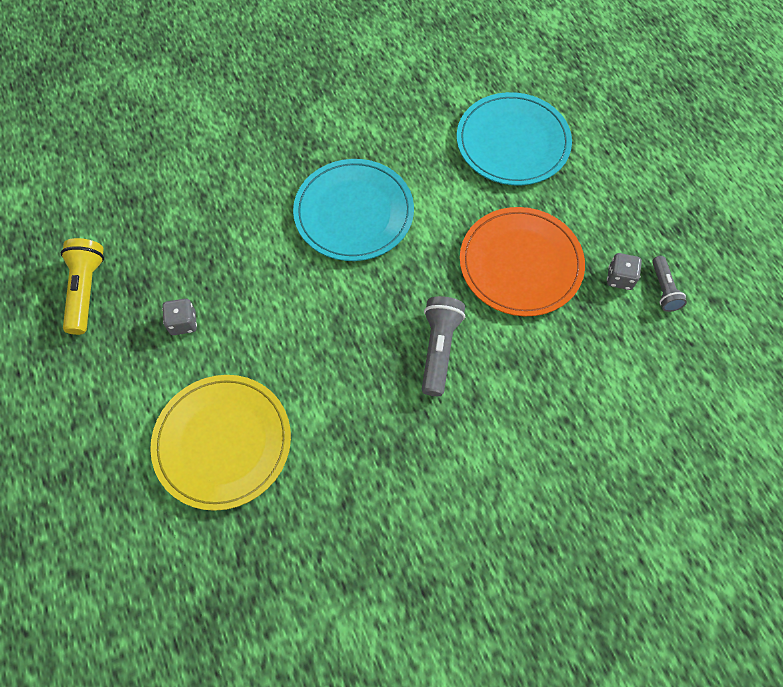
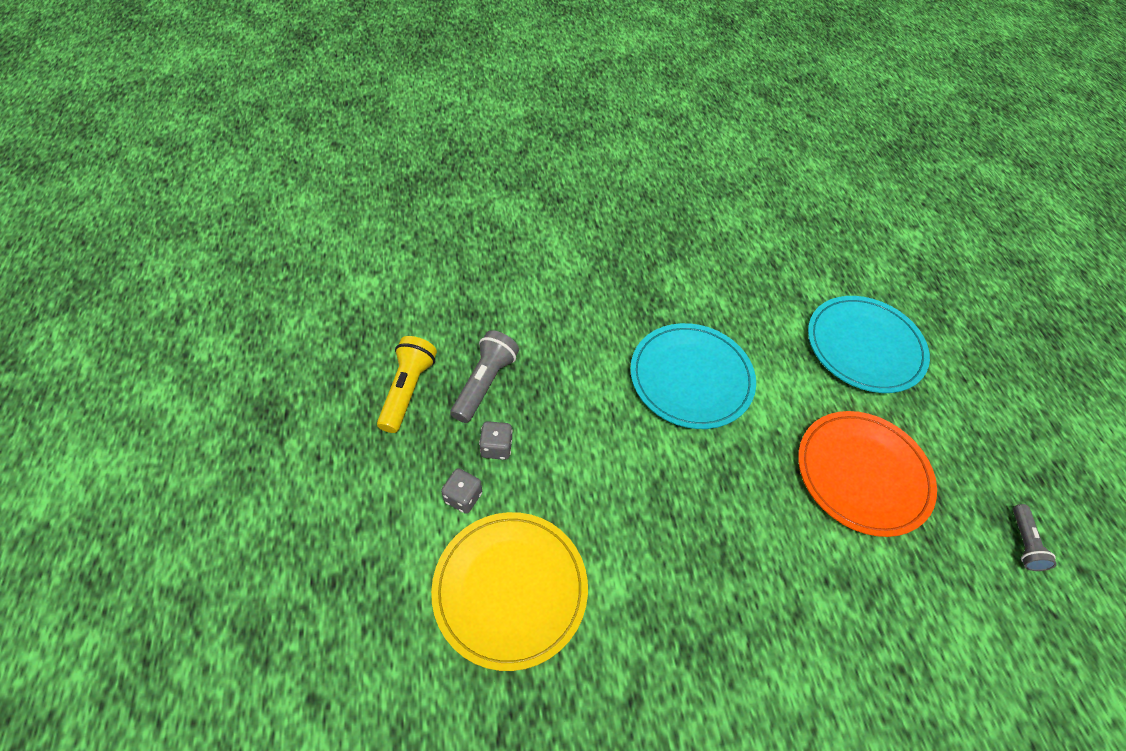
camera: 10 degrees right, 10 degrees down
(438, 349) = (762, 545): grey flashlight -> grey flashlight (484, 383)
(619, 278) = (973, 517): grey dice -> grey dice (463, 497)

